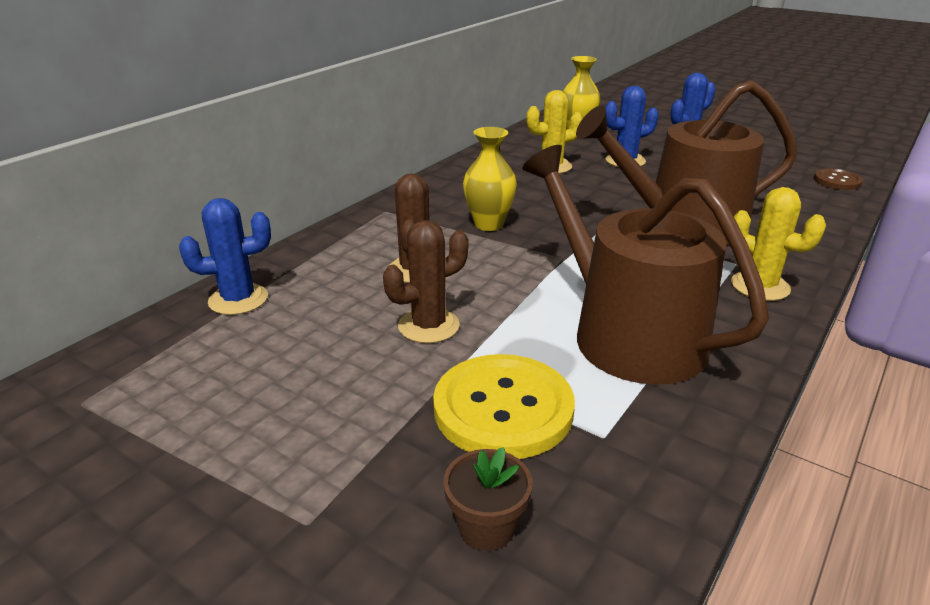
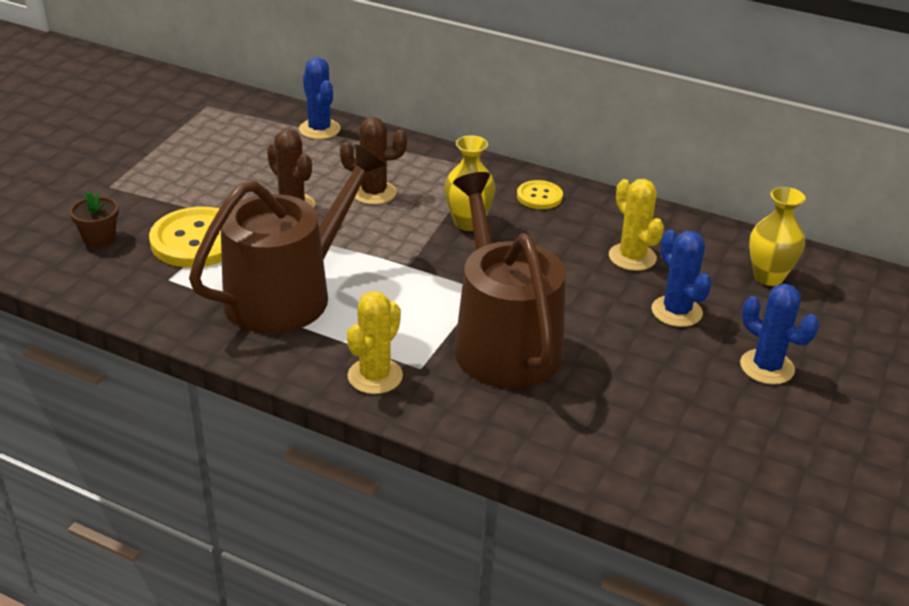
camera: 80 degrees right, 5 degrees up
(448, 190) = (539, 196): none -> yellow button
(837, 181) = (688, 495): brown button -> none

